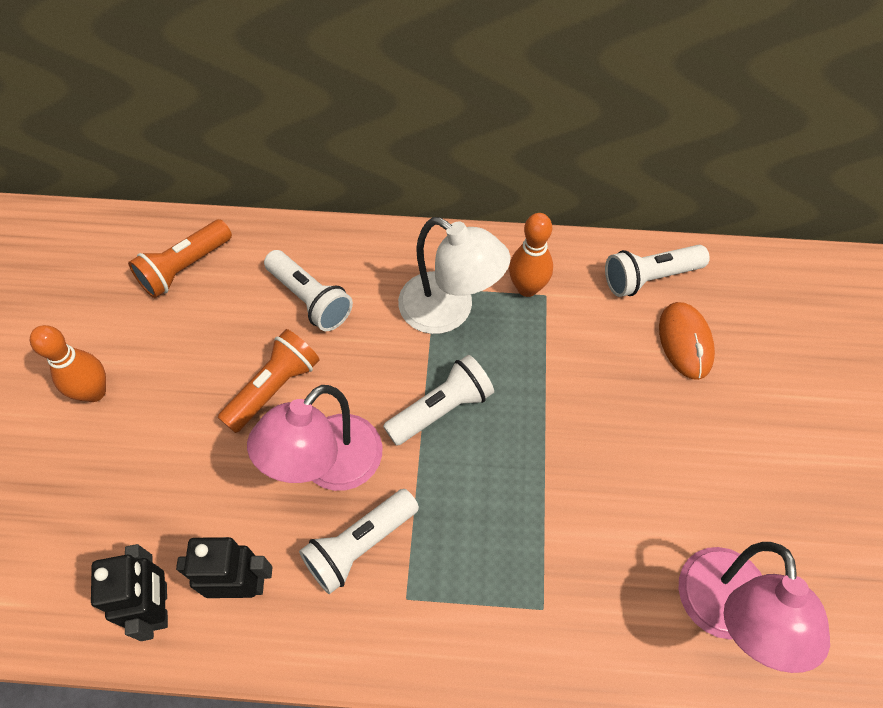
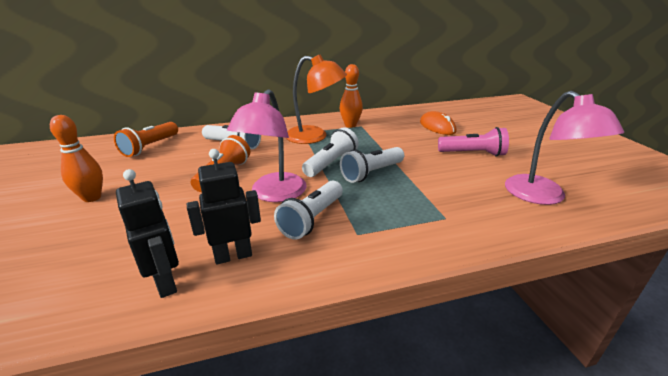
camera: 20 degrees left, 30 degrees down
(449, 311) = (314, 136): white lamp -> orange lamp
(650, 278) = (405, 115): white flashlight -> white flashlight (372, 173)
(693, 455) = (472, 153): none -> pink flashlight

